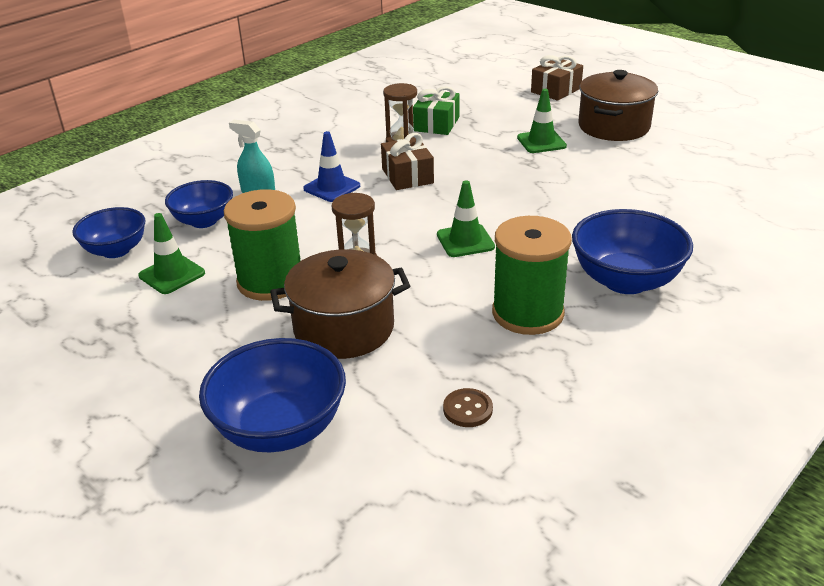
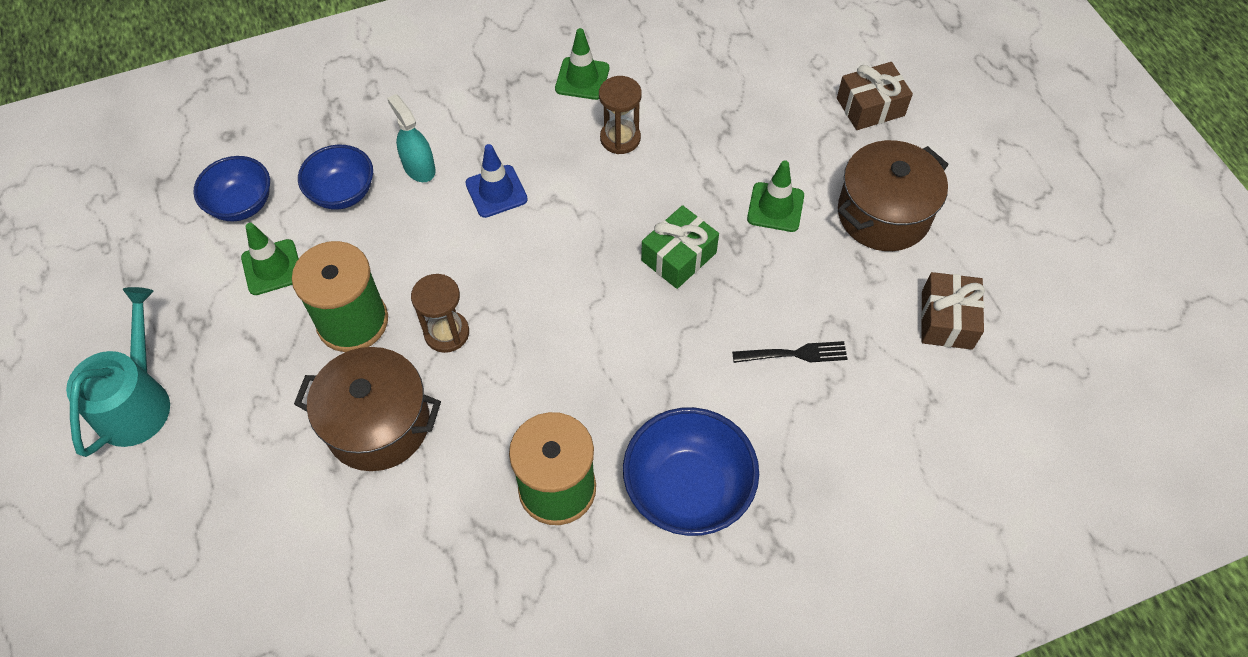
camera: 25 degrees right, 25 degrees up
(96, 390) = (137, 401): none -> turquoise watering can
(280, 428) = (253, 528): blue bowl -> none
(407, 176) = (586, 206): brown gift -> brown gift (946, 320)
(436, 124) = (681, 119): green gift -> green gift (678, 256)
(465, 241) = (572, 347): green traffic cone -> green traffic cone (582, 79)
(467, 409) = (417, 588): brown button -> none
(626, 197) = (794, 354): none -> black fork

